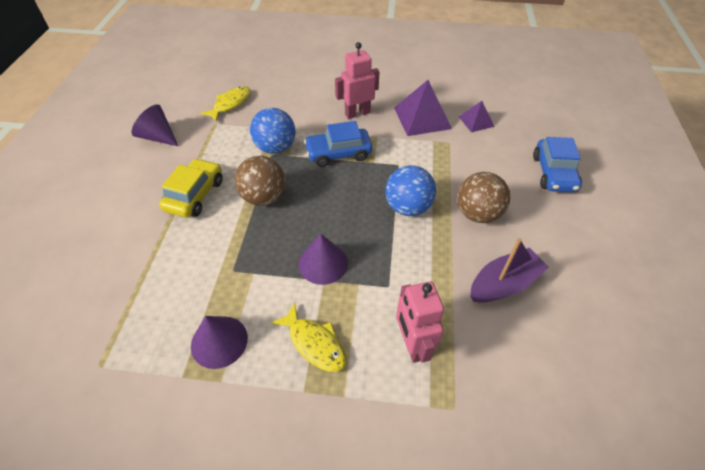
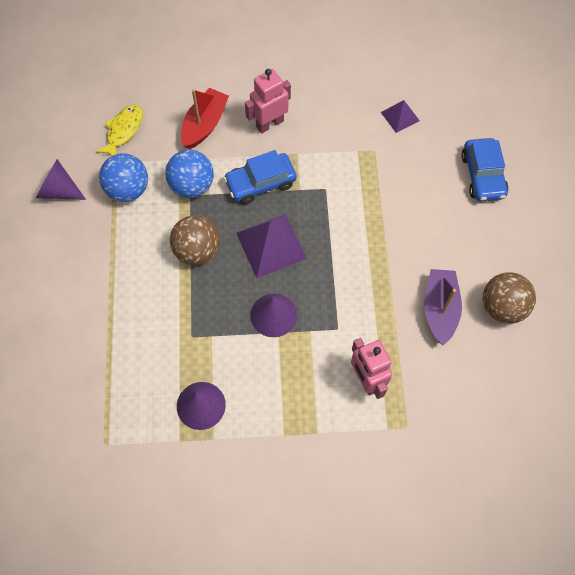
camera: 10 degrees left, 15 degrees up
(195, 195) = (126, 259): yellow car -> none
(300, 107) = (205, 124): none -> red boat
(314, 343) = (283, 393): yellow fish -> none
(408, 207) = (343, 240): blue ball -> blue ball (128, 190)
(422, 118) = (341, 120): purple pyramid -> purple pyramid (271, 245)
(477, 214) = (411, 237): brown ball -> brown ball (502, 307)
(504, 284) = (440, 309): purple boat -> purple boat turned 45 degrees counterclockwise

